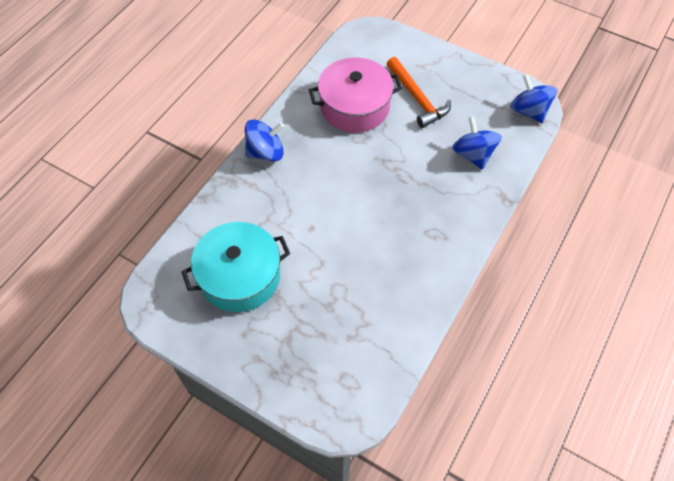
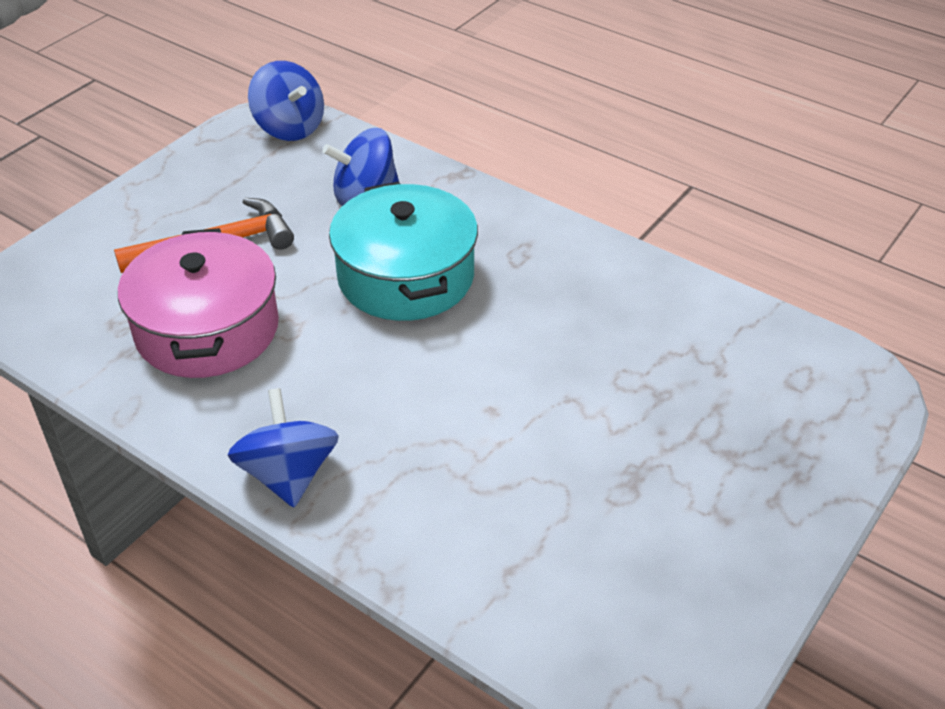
camera: 85 degrees left, 15 degrees down
(240, 276) = (598, 525): turquoise pot -> turquoise pot (406, 276)
(529, 111) = (289, 127): blue spinning top -> blue spinning top turned 105 degrees counterclockwise

